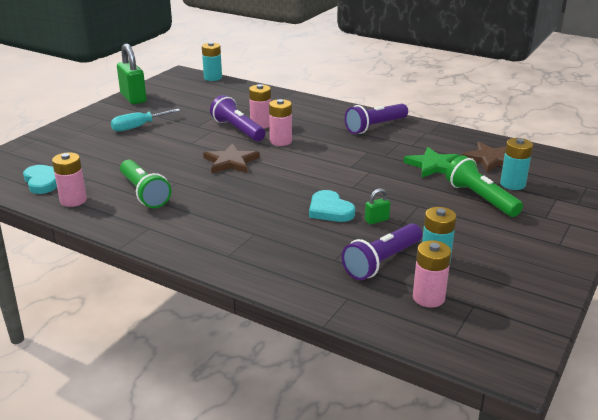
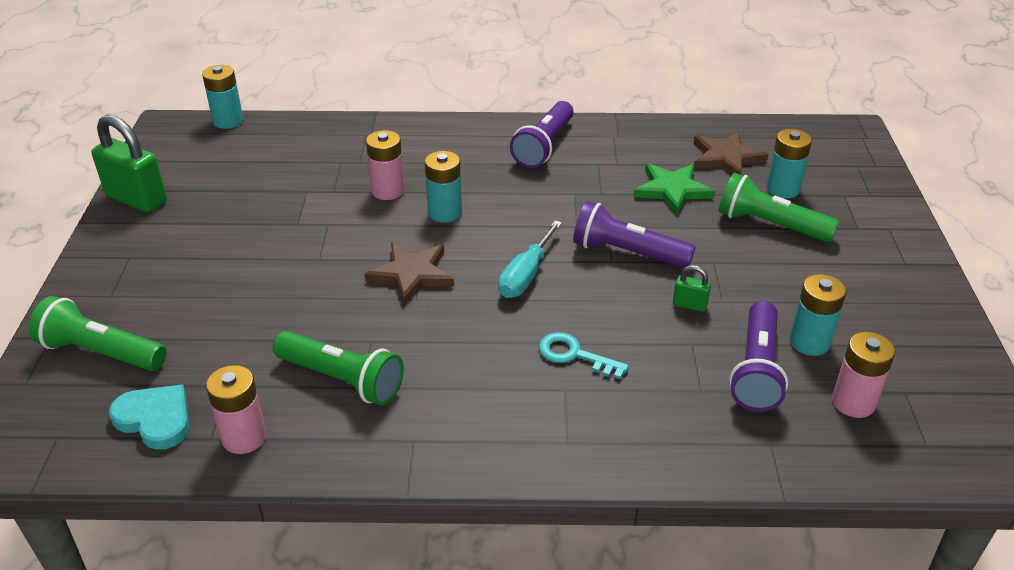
camera: 30 degrees left, 10 degrees up
(51, 150) = (101, 352): none -> green flashlight
(138, 127) = (203, 255): turquoise screwdriver -> turquoise screwdriver (525, 275)
(238, 130) = (364, 211): purple flashlight -> purple flashlight (627, 253)
(278, 221) = (574, 355): none -> turquoise key
(280, 141) = (445, 212): pink battery -> turquoise battery
(330, 210) = (620, 310): turquoise heart -> none
(376, 220) = (689, 305): green padlock -> green padlock turned 75 degrees clockwise

